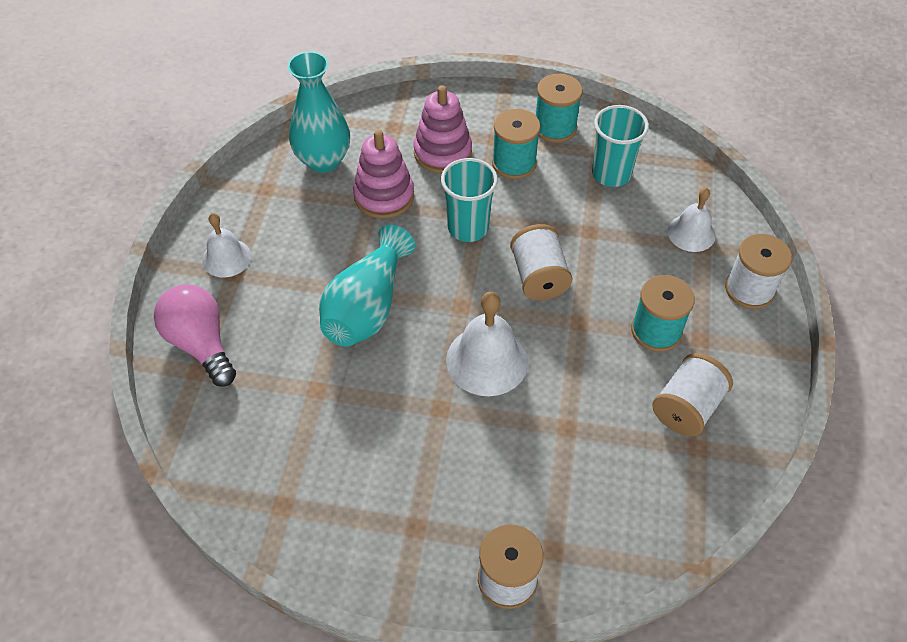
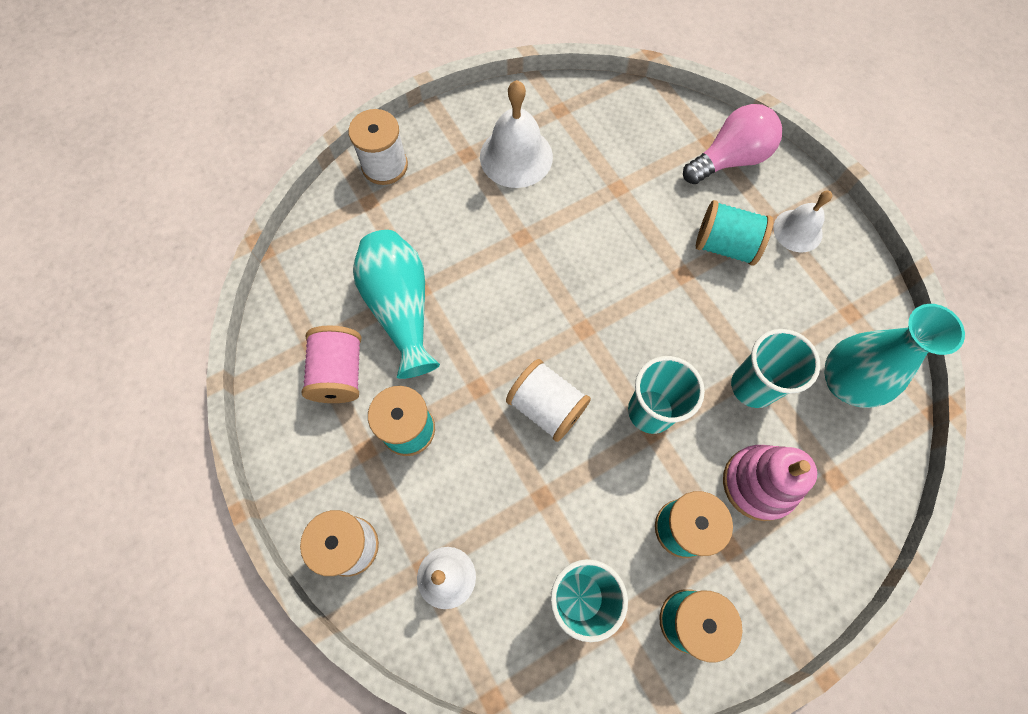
camera: 140 degrees right, 15 degrees up
(201, 344) = (729, 159): pink light bulb -> pink light bulb turned 45 degrees counterclockwise
(290, 286) = (725, 245): none -> turquoise spool
(367, 307) = (651, 272): turquoise vase -> turquoise vase (401, 308)
(384, 196) = (753, 386): pink stacking toy -> turquoise cup
(487, 360) = (522, 298): white bell -> white bell (516, 156)
(687, 407) = (339, 373): white spool -> pink spool

